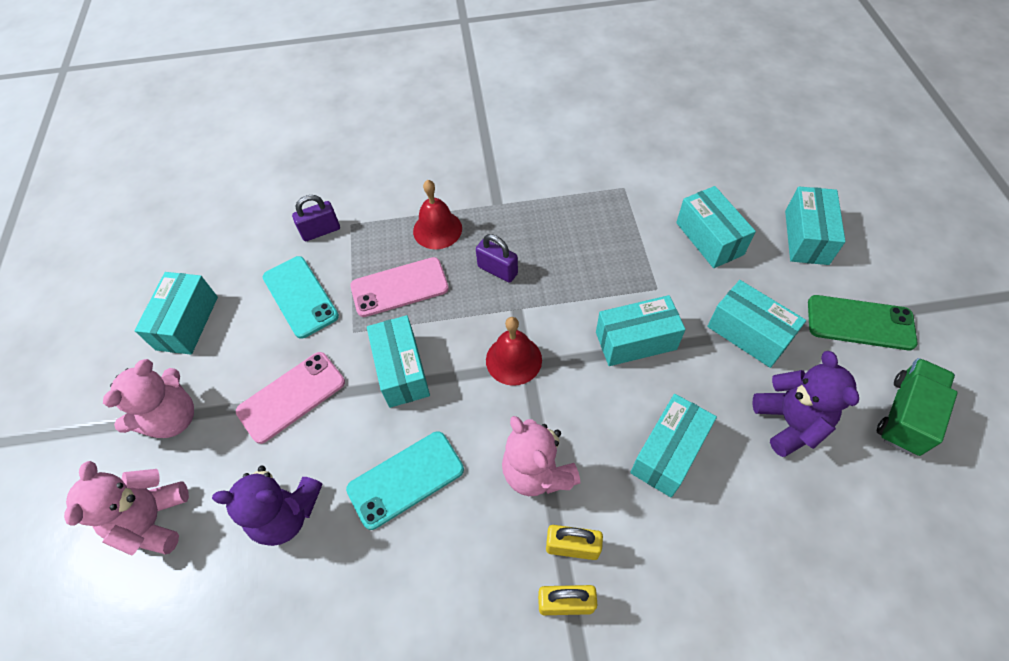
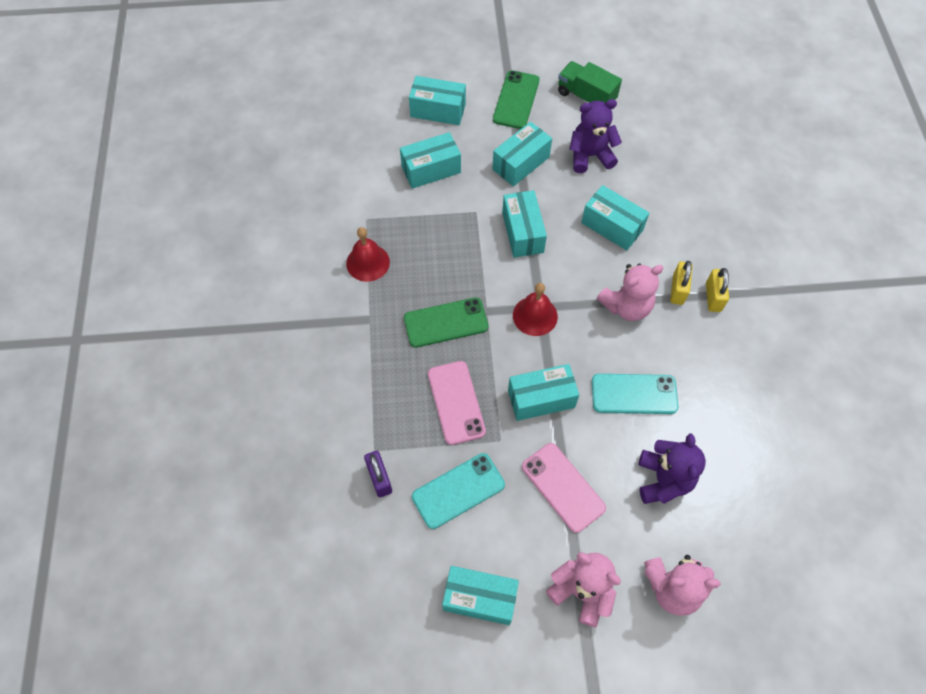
camera: 90 degrees left, 5 degrees up
(406, 479) = (634, 394): turquoise phone -> turquoise phone turned 60 degrees counterclockwise
(437, 229) = (393, 370): red bell -> red bell (368, 262)
(497, 270) = (446, 322): purple padlock -> green phone

